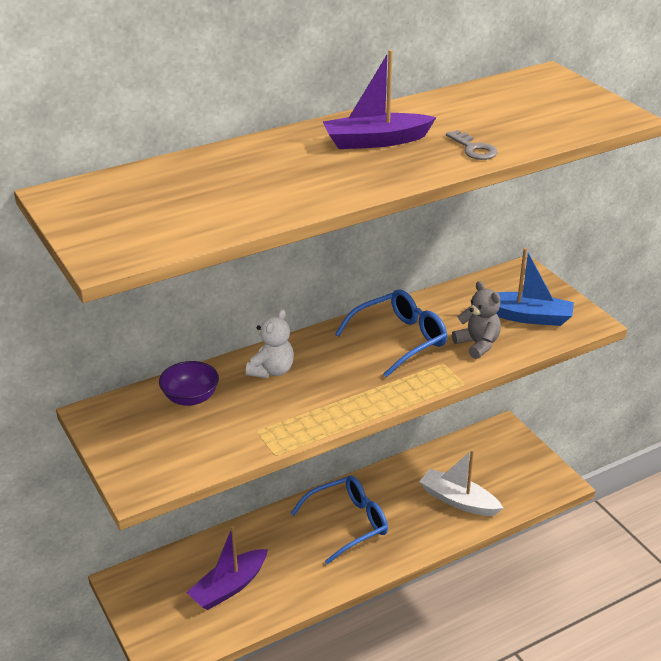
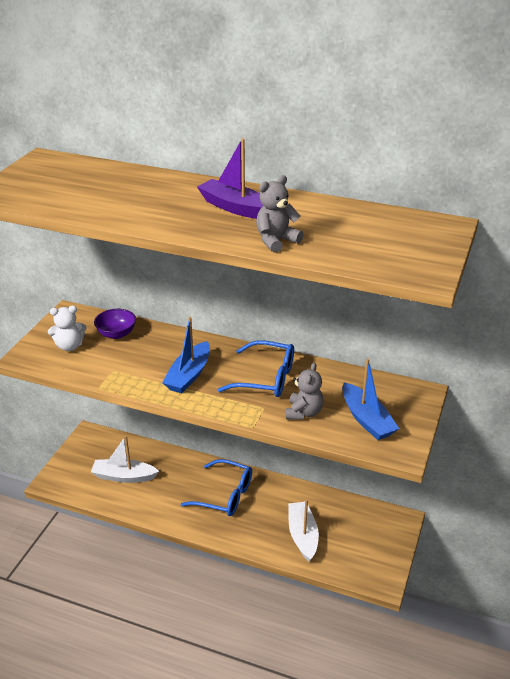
camera: 50 degrees right, 0 degrees up
(229, 587) = (124, 476): purple boat -> white boat
(272, 371) = (174, 347): white teddy bear -> white teddy bear (69, 346)
(333, 383) = (189, 375): none -> blue boat
(474, 149) = (276, 241): grey key -> grey teddy bear

